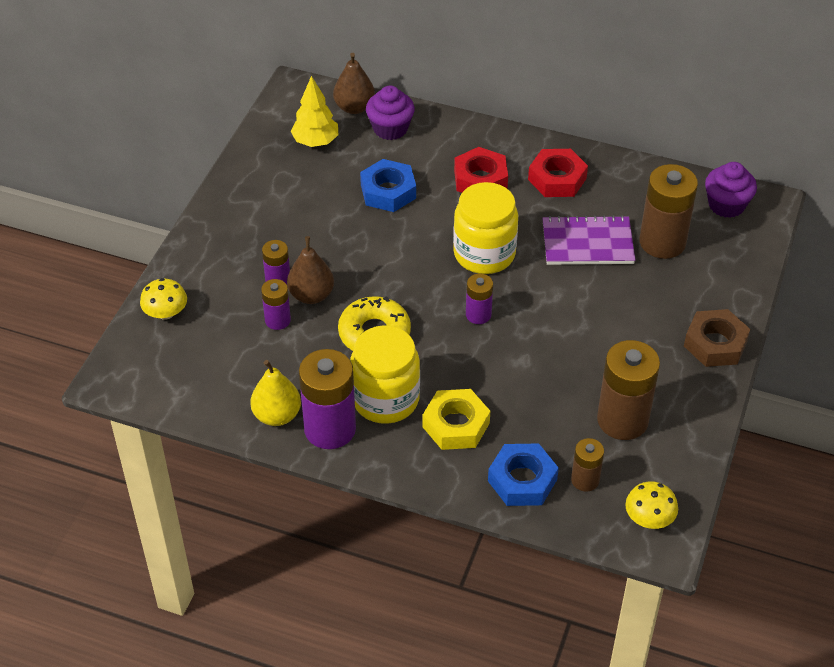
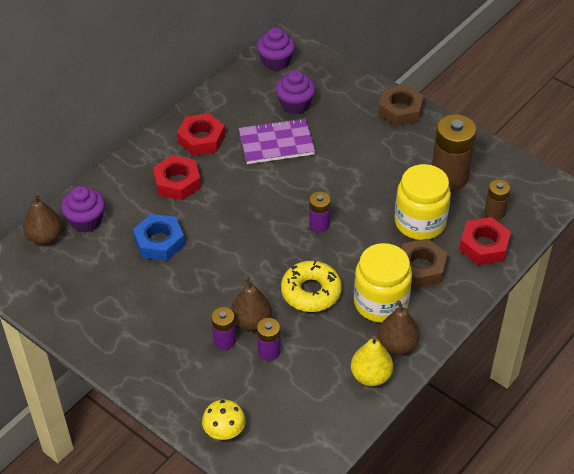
camera: 70 degrees left, 0 degrees up
(315, 142) = (72, 274): yellow tree -> none
(330, 429) = (397, 345): purple battery -> brown pear
(456, 425) = (421, 268): yellow nut -> brown nut
(484, 254) = (258, 203): yellow jar -> yellow jar (420, 222)
(522, 480) = (484, 245): blue nut -> red nut
(587, 243) = (276, 143): purple notebook -> purple notebook turned 60 degrees clockwise
(649, 518) = (536, 190): yellow mushroom -> none
(662, 242) = (295, 104): brown battery -> purple cupcake

